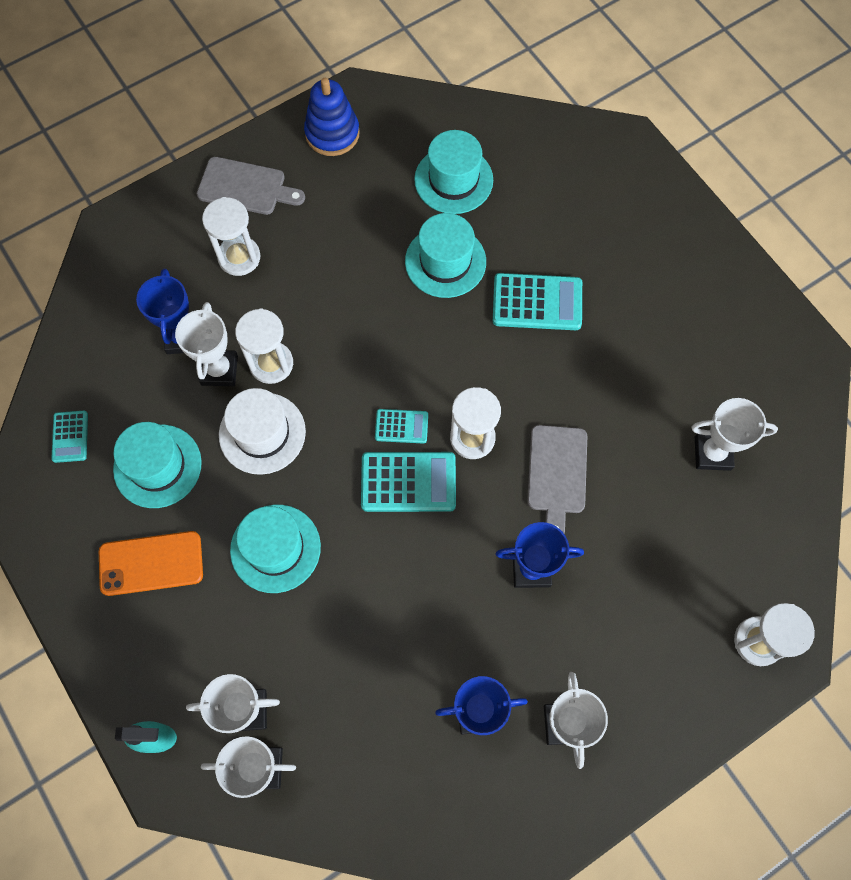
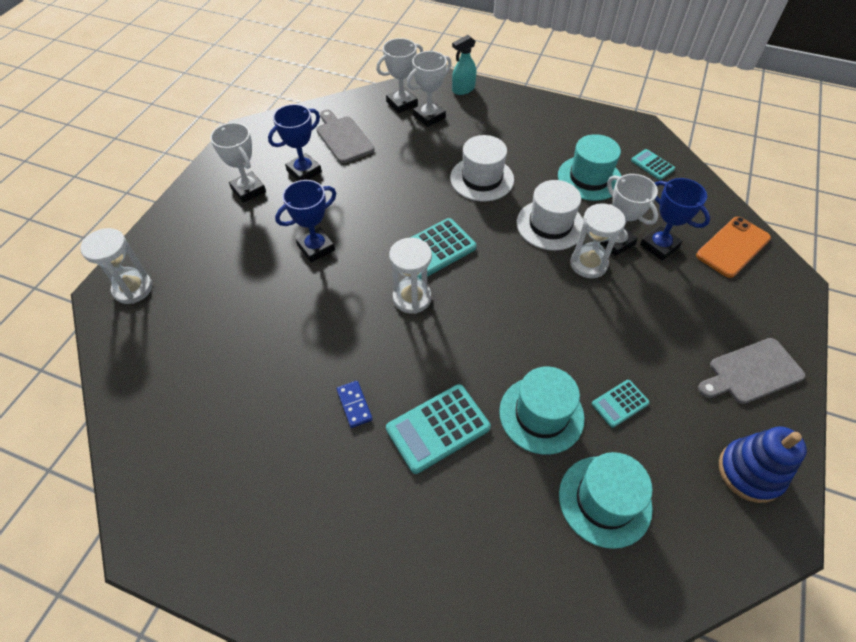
camera: 145 degrees right, 15 degrees down
(151, 563) = (540, 140): orange phone -> orange phone (733, 247)
(239, 257) = (690, 317): white hourglass -> none
(275, 548) = (482, 179): turquoise hat -> white hat
(401, 426) = (466, 277): turquoise calculator -> turquoise calculator (620, 403)
(557, 474) = (334, 310): grey cutting board -> grey cutting board (343, 138)
(594, 365) = (354, 405): none -> blue domino
(712, 453) = (216, 393): white trophy -> none

